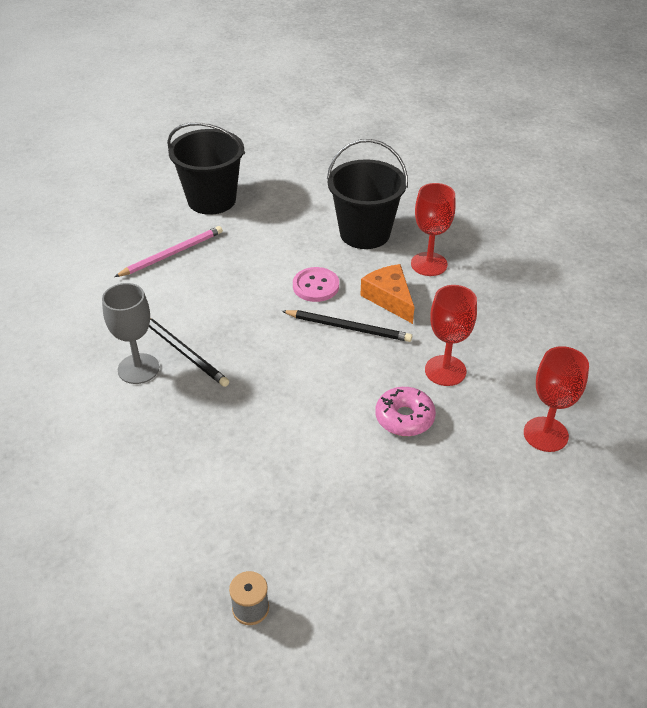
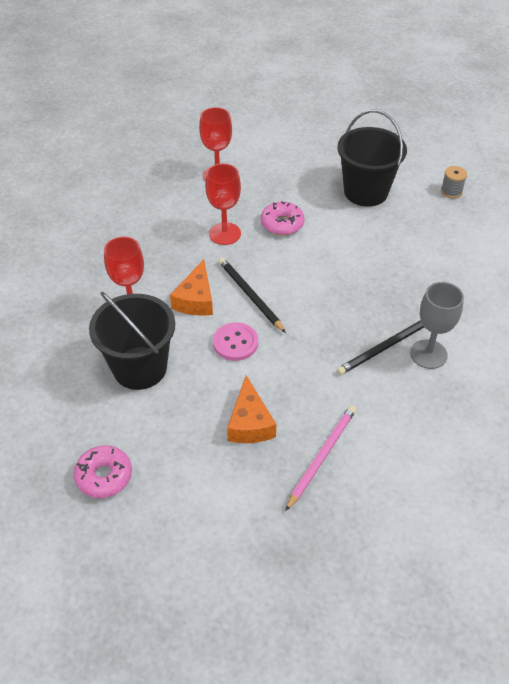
camera: 140 degrees left, 5 degrees up
(172, 254) = (322, 456): pink pencil -> pink pencil turned 120 degrees clockwise
(184, 352) = (384, 347): black pencil -> black pencil turned 120 degrees counterclockwise
(211, 200) = (226, 508): black bucket -> black bucket (366, 192)
(245, 245) = (250, 423): none -> orange cheese
(306, 176) = (104, 476): none -> pink donut

